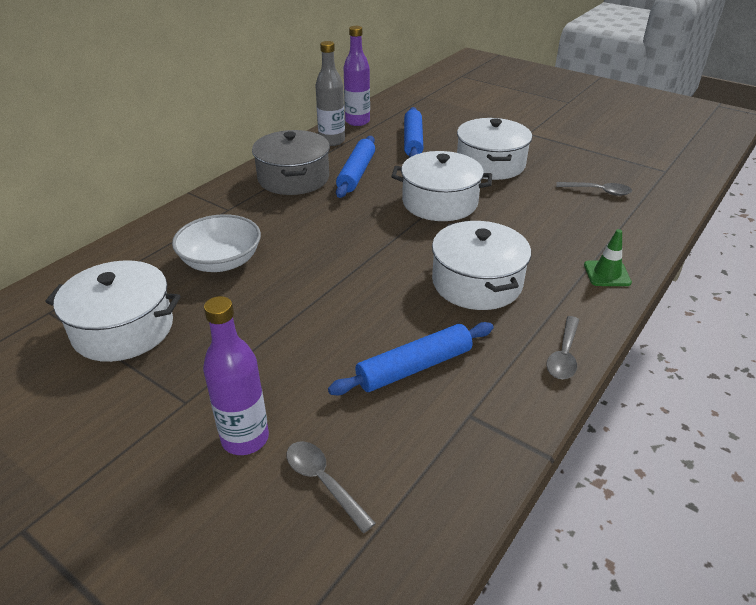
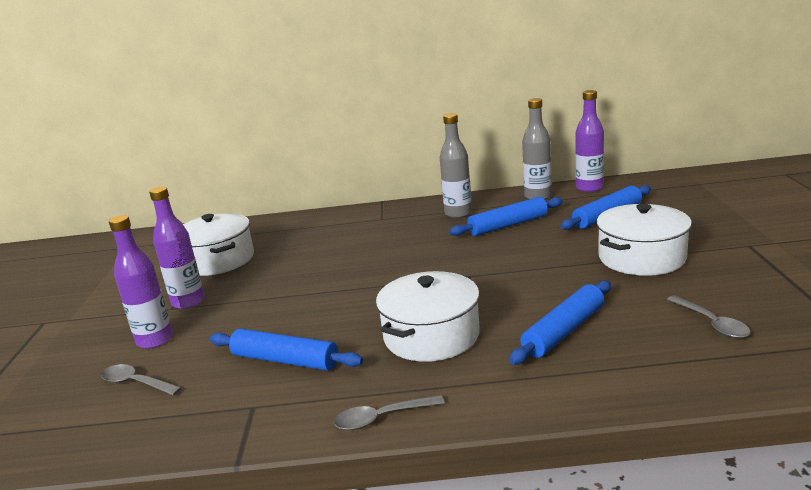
camera: 55 degrees right, 15 degrees down
(192, 385) = (188, 302): none -> purple bottle
(221, 261) = (319, 247): white bowl -> none
(294, 178) = (458, 213): grey pot -> grey bottle
(323, 482) = (136, 383): grey spoon -> grey spoon turned 75 degrees counterclockwise
(440, 202) = (528, 269): white pot -> none
(543, 235) = (563, 331): none -> blue rolling pin
(607, 274) = (553, 389): green traffic cone -> none

